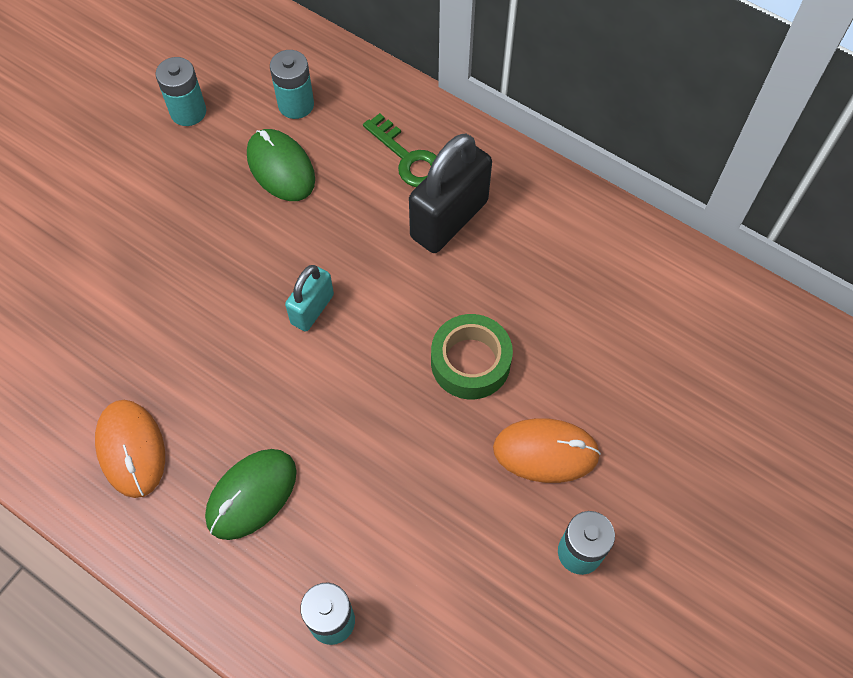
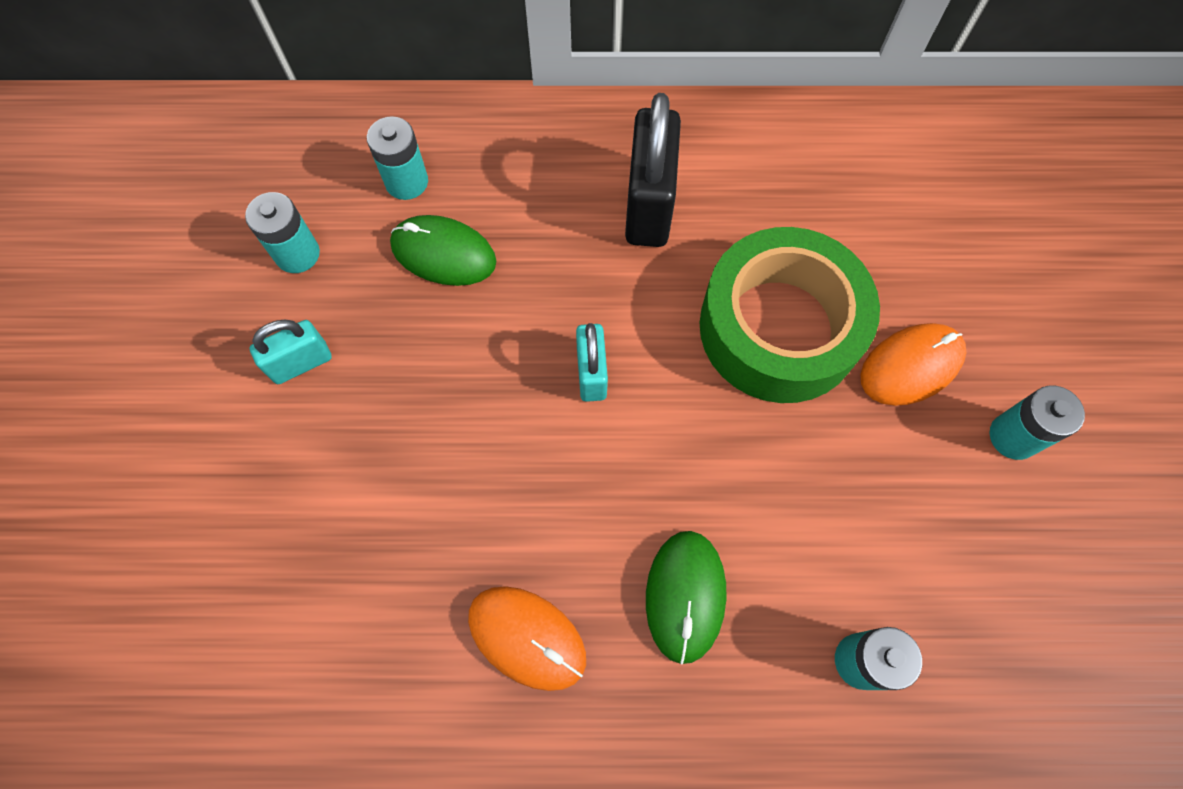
camera: 35 degrees left, 5 degrees up
(135, 184) = (301, 363): none -> turquoise padlock
(407, 158) = (561, 170): green key -> none
(470, 362) = (779, 327): green tape -> green tape, size x1.78

